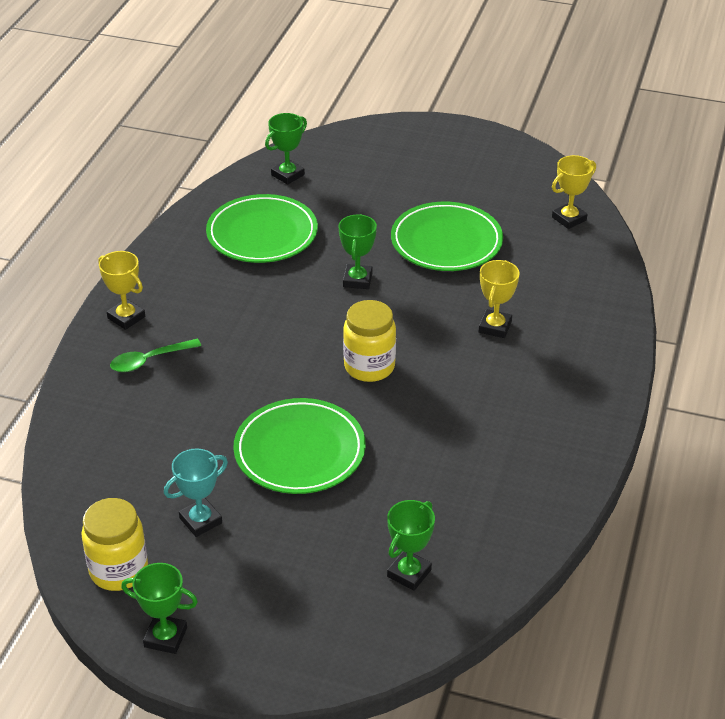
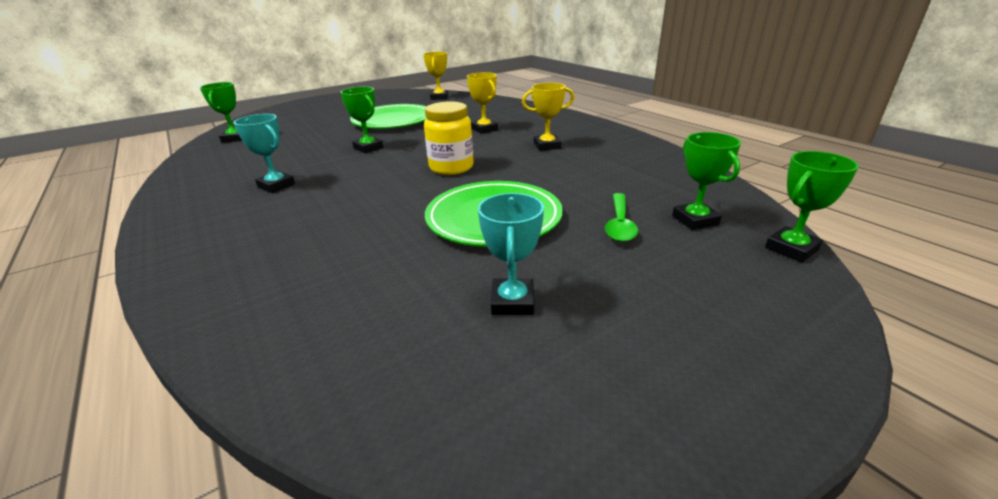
camera: 50 degrees left, 10 degrees down
(119, 570) = (522, 407): yellow jar -> none
(126, 317) = (189, 240): yellow trophy -> yellow trophy (547, 146)
(149, 360) = (261, 248): green spoon -> green spoon (619, 224)
(165, 637) = (692, 416): green trophy -> green trophy (791, 249)
(232, 288) = (276, 185): none -> turquoise trophy
(262, 234) = (258, 160): green plate -> none

